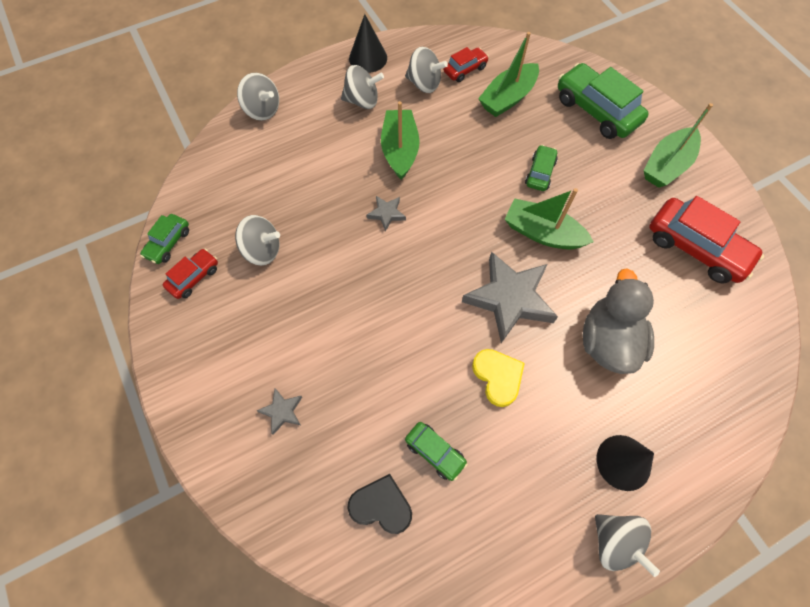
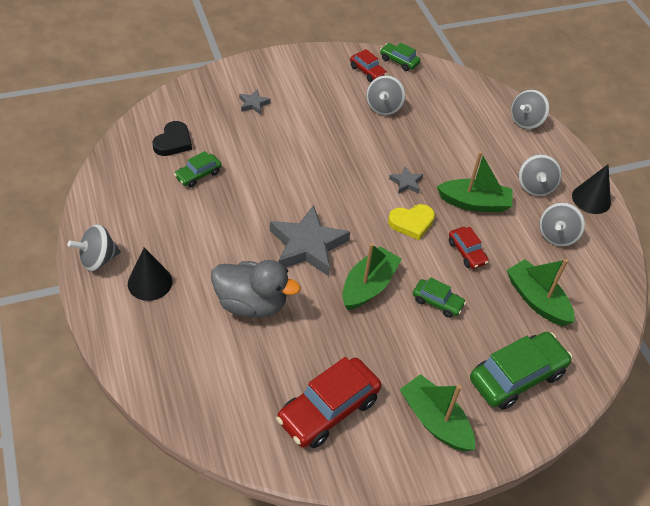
camera: 95 degrees right, 15 degrees down
(465, 69) = (577, 272): red car -> red car (467, 252)
(497, 377) = (242, 222): yellow heart -> yellow heart (411, 223)

